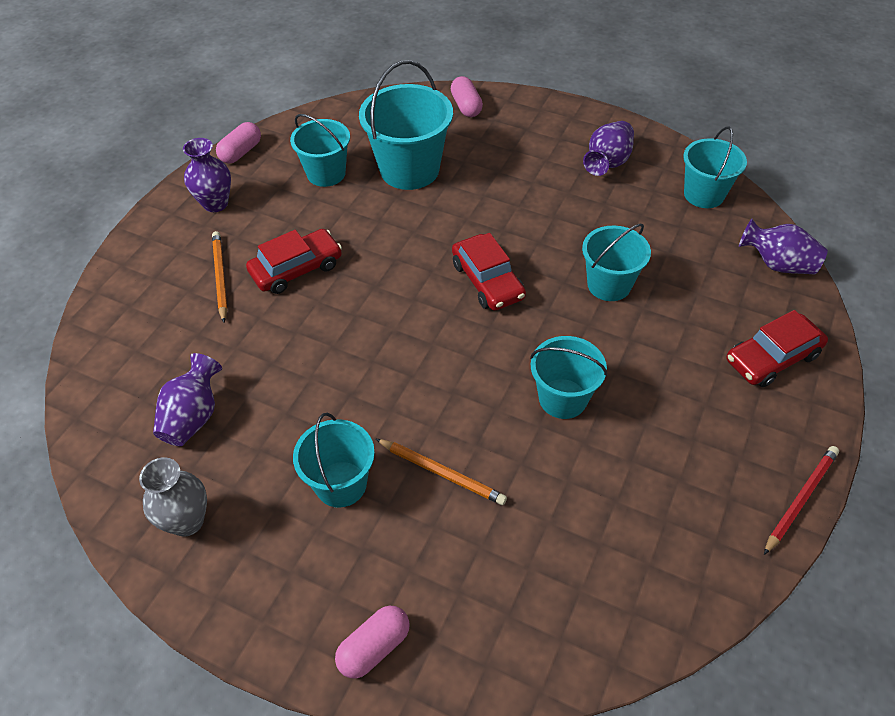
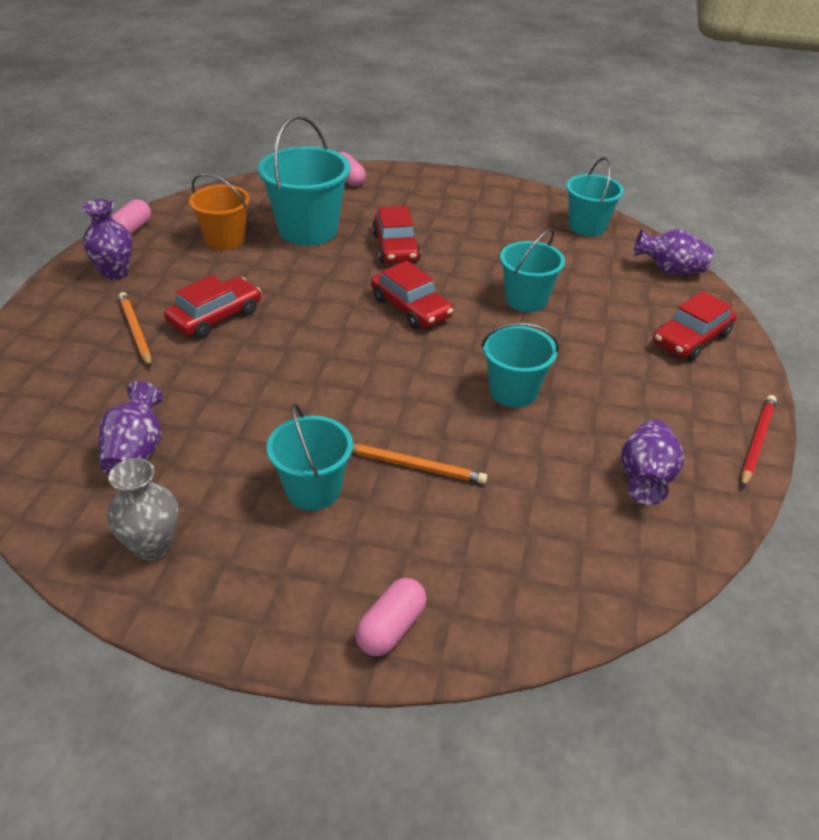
camera: 15 degrees left, 10 degrees down
(326, 173) = (225, 239): turquoise bucket -> orange bucket
(492, 201) = (395, 247): none -> red car
(607, 163) = (493, 211): purple vase -> purple vase (645, 478)

